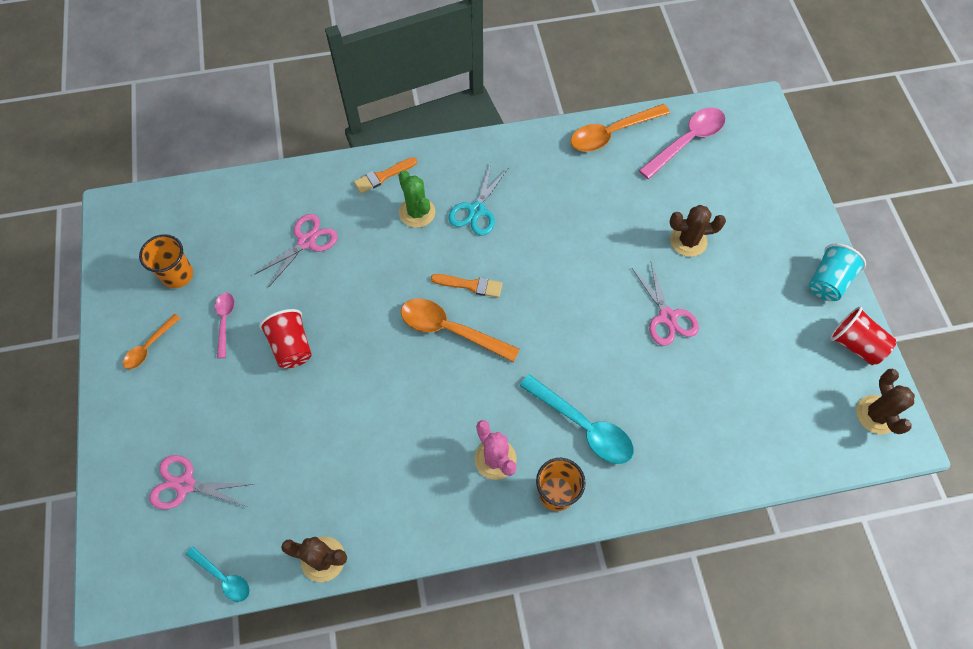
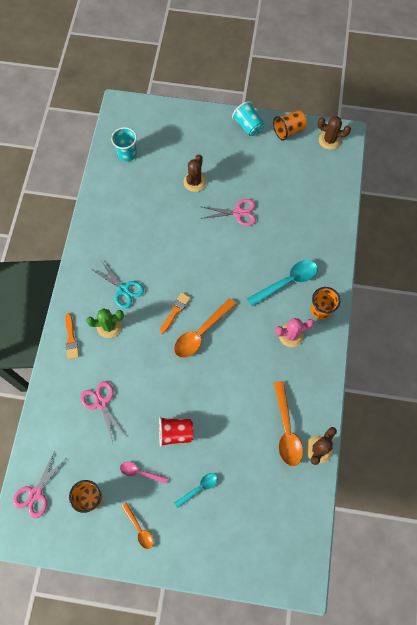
camera: 70 degrees left, 5 degrees up
(185, 485) = (246, 523): pink scissors -> pink scissors (36, 493)
(223, 577) = (311, 511): turquoise spoon -> turquoise spoon (199, 488)
(612, 133) = (102, 191): orange spoon -> orange spoon (286, 429)
(687, 141) = (127, 154): pink spoon -> turquoise cup
(855, 344) = (288, 131): red cup -> orange cup

